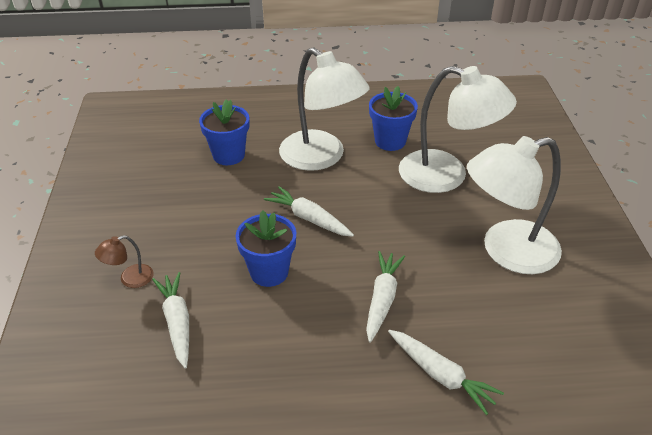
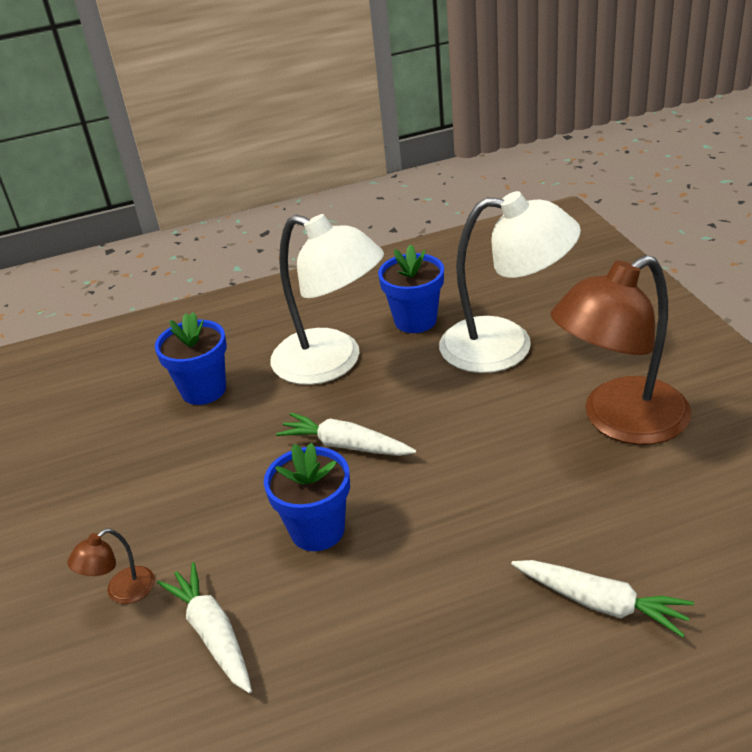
camera: 10 degrees left, 5 degrees down
(382, 299) = (484, 525): white carrot -> none
(506, 251) = (619, 421): white lamp -> brown lamp

